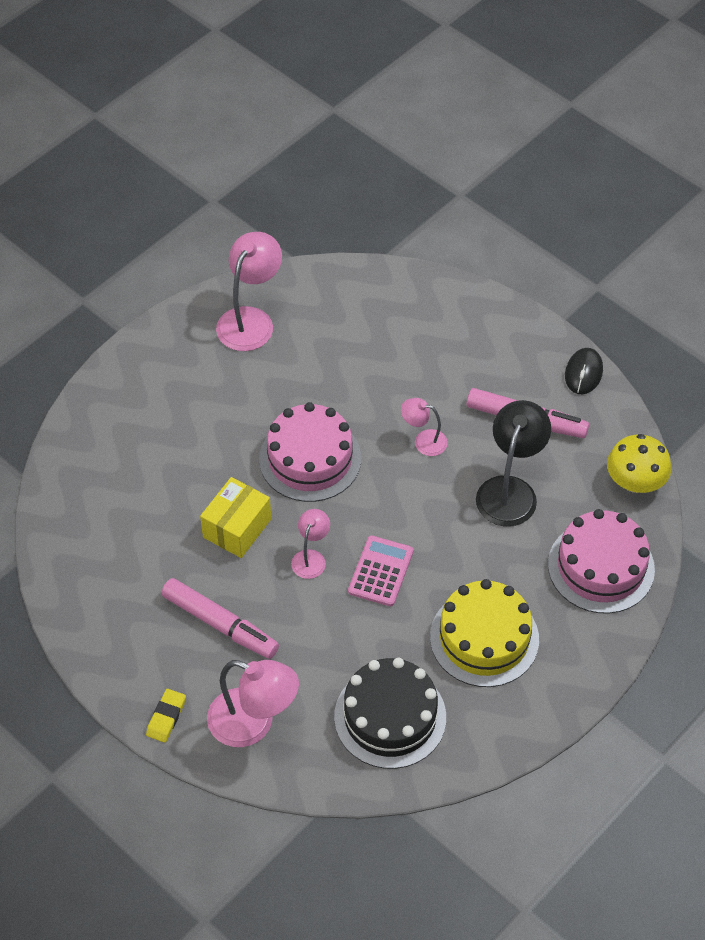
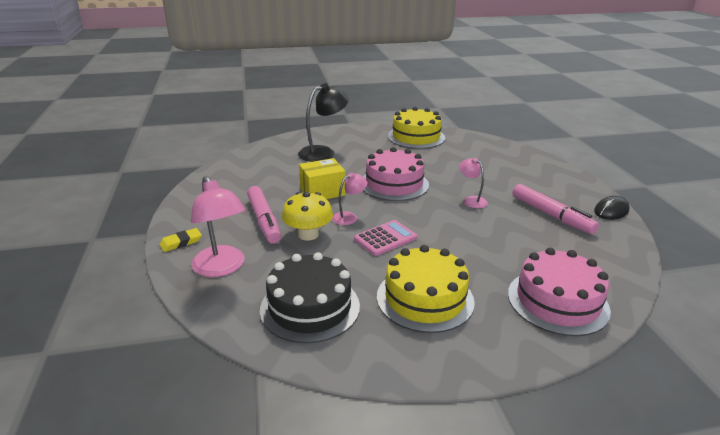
camera: 35 degrees right, 25 degrees down
(250, 320) = (416, 137): pink lamp -> yellow cake
(510, 490) = (513, 238): black lamp -> black lamp (323, 152)
(635, 482) = (621, 270): yellow mushroom -> yellow mushroom (308, 234)

